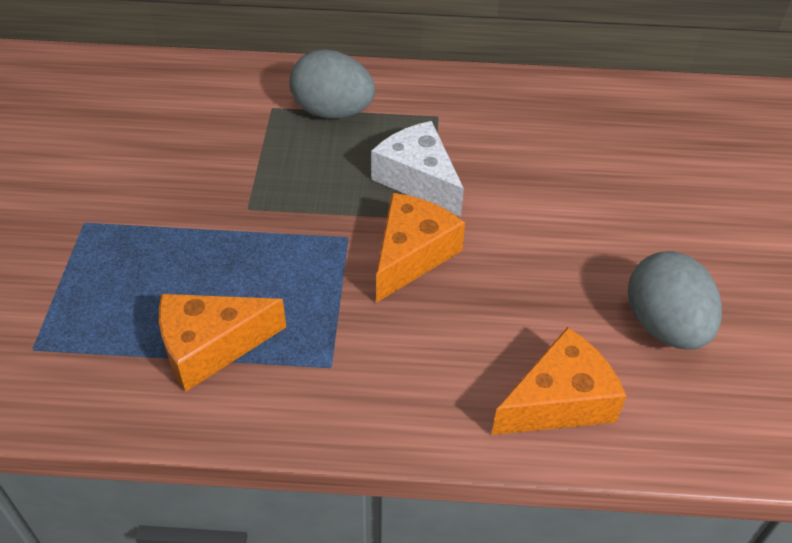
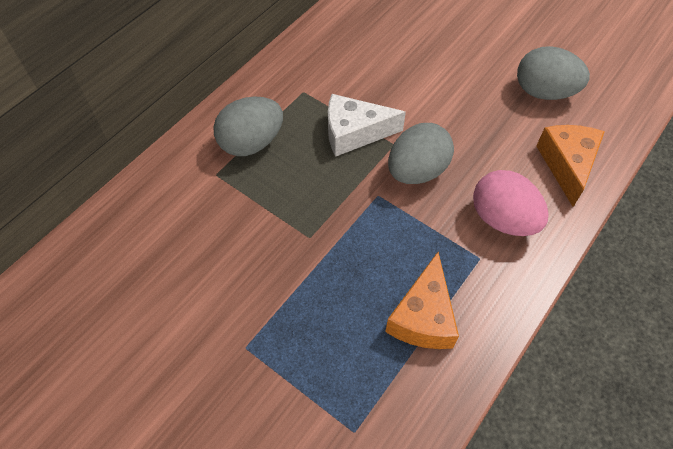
camera: 55 degrees left, 10 degrees up
(408, 366) = (503, 219): none -> pink egg
(411, 255) = (417, 171): orange cheese -> grey egg

